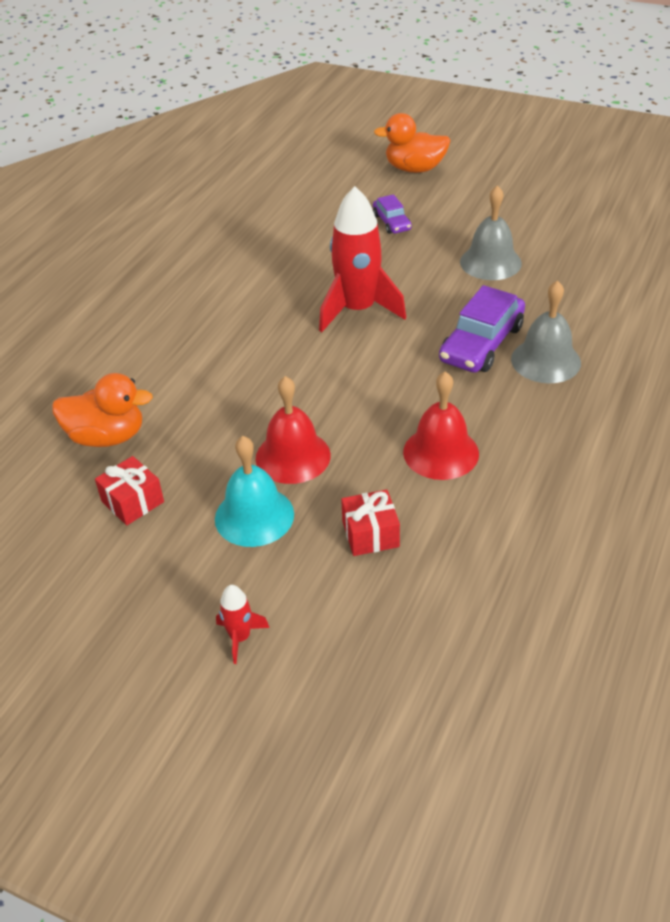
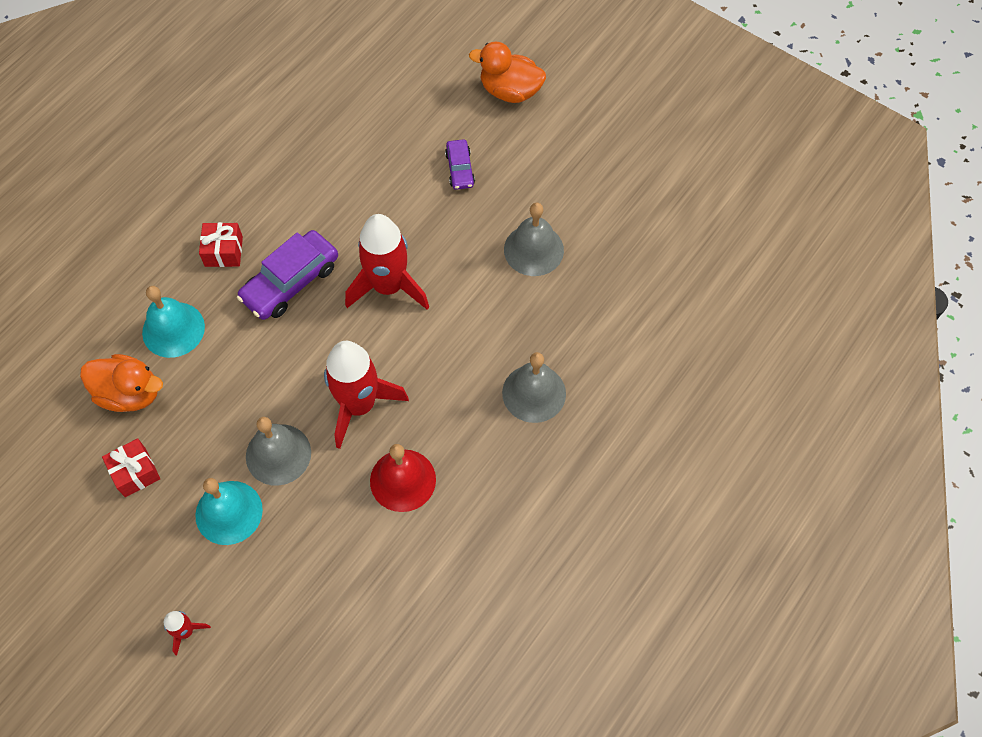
camera: 10 degrees right, 20 degrees up
(141, 378) = (173, 329): none -> turquoise bell
(293, 456) = (278, 454): red bell -> grey bell
(366, 401) = (359, 405): none -> red rocket
(370, 534) = (316, 554): red gift -> red gift (224, 251)
(481, 343) = (485, 357): purple car -> purple car (290, 282)

